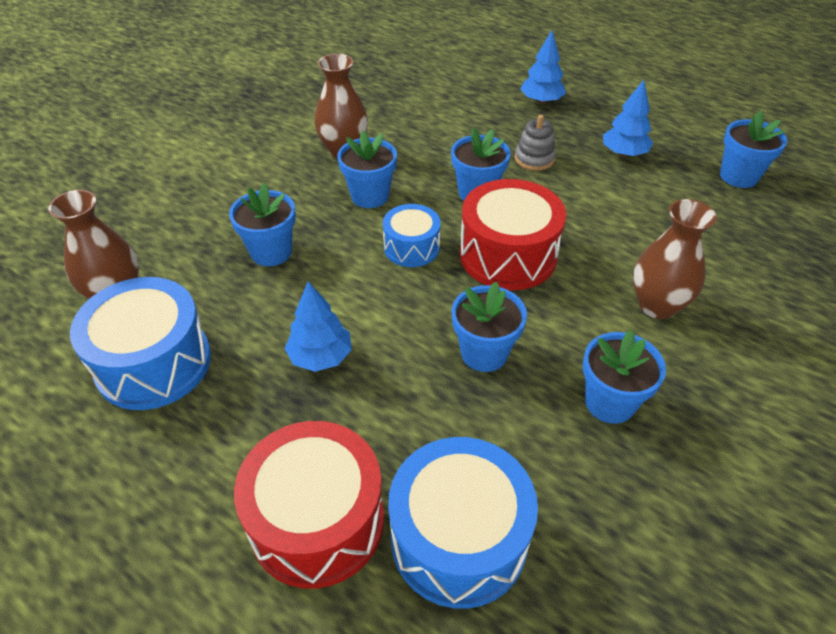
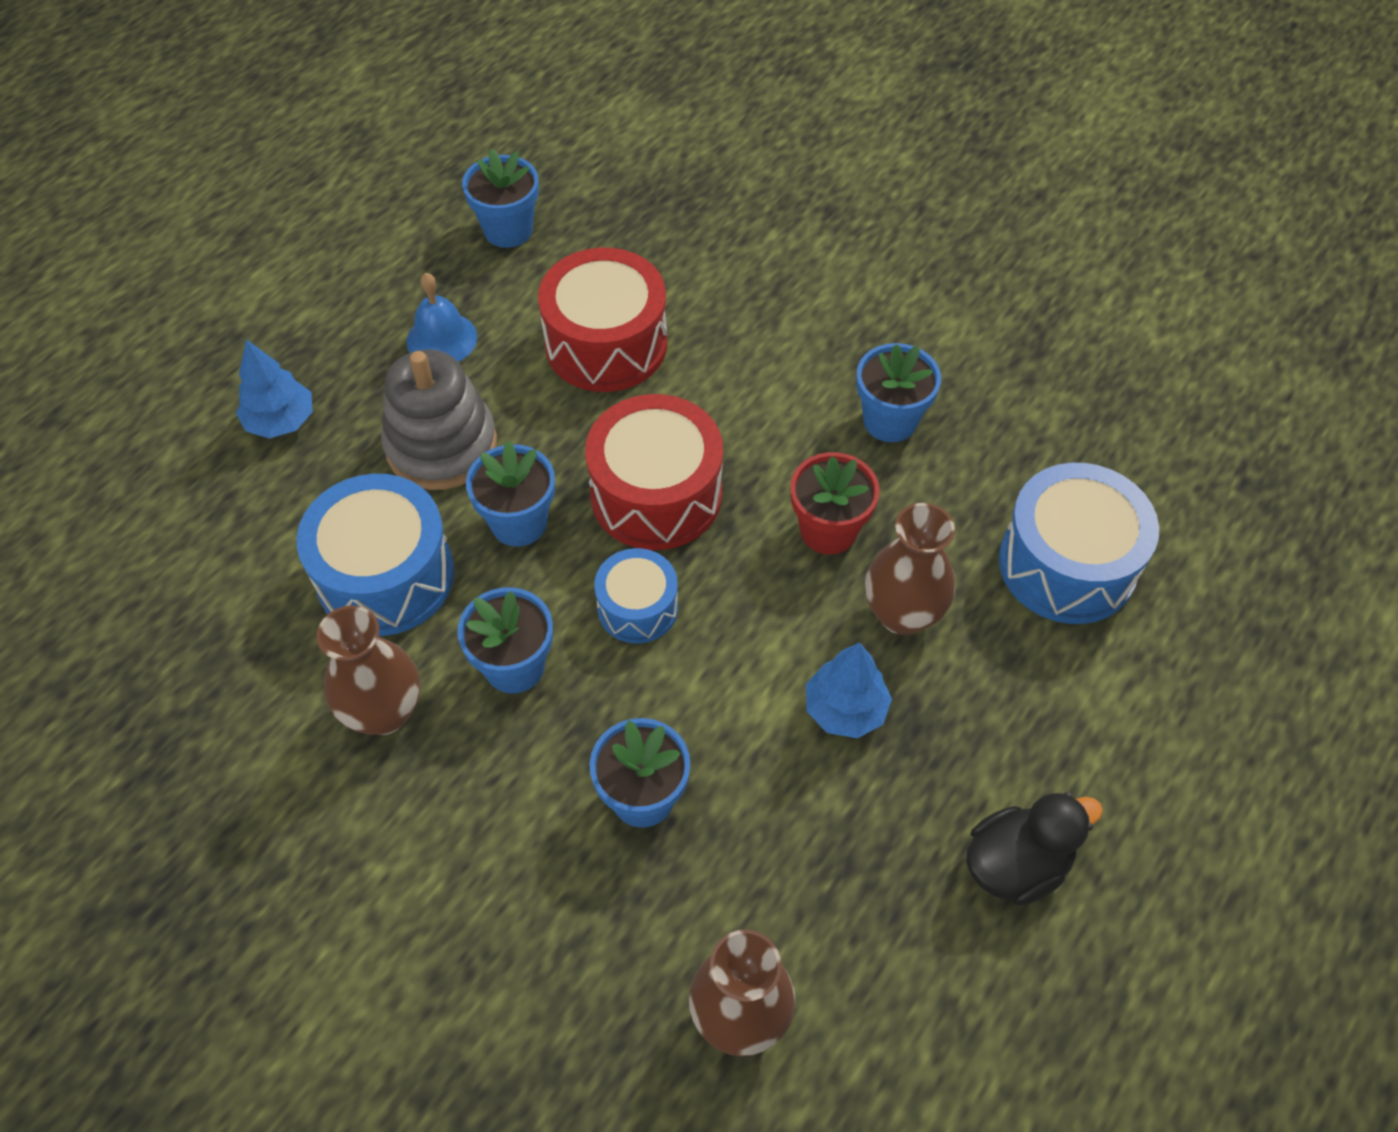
camera: 90 degrees left, 10 degrees up
(154, 363) = (870, 922): blue drum -> blue drum (385, 576)
(169, 459) = (1016, 864): none -> black duck
(317, 521) = (1069, 693): red drum -> red drum (606, 344)
(484, 353) = (828, 530): blue flower pot -> red flower pot
(534, 159) = (441, 445): grey stacking toy -> grey stacking toy, size x1.82
(623, 153) = (441, 339): blue tree -> blue bell
(657, 305) = (745, 356): brown vase -> brown vase (902, 614)

